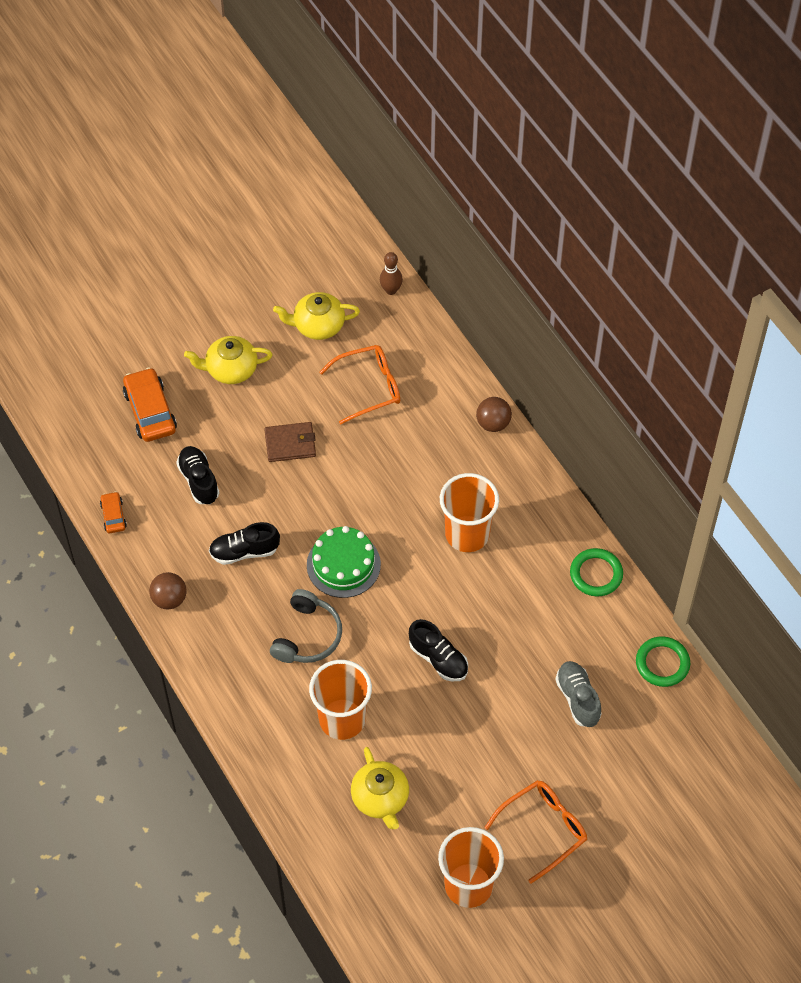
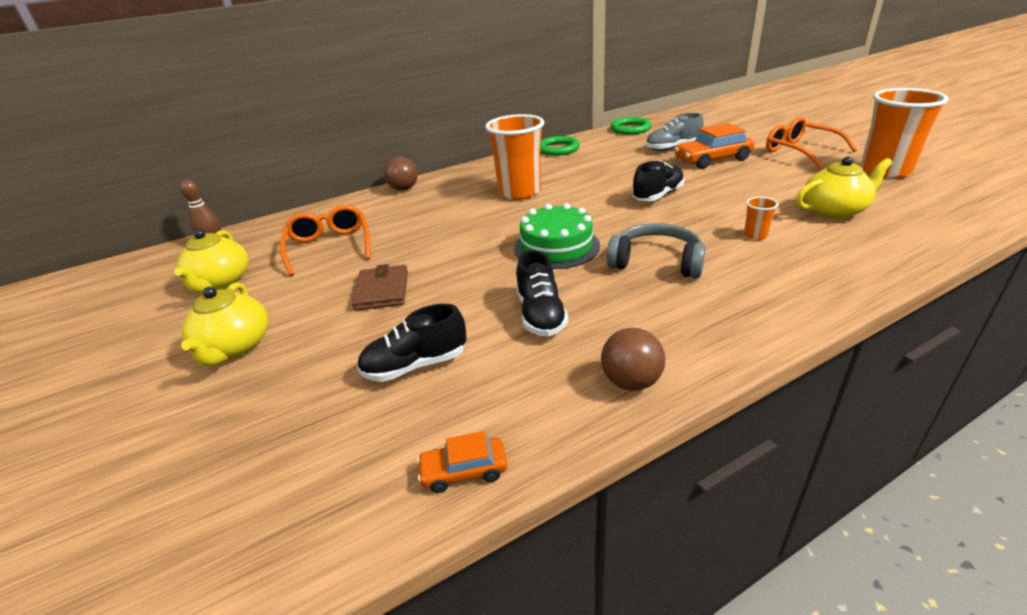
camera: 85 degrees left, 25 degrees down
(150, 411) = (256, 434): orange car -> orange car (712, 159)
(342, 719) = (755, 235): orange cup -> orange cup, size x0.41

